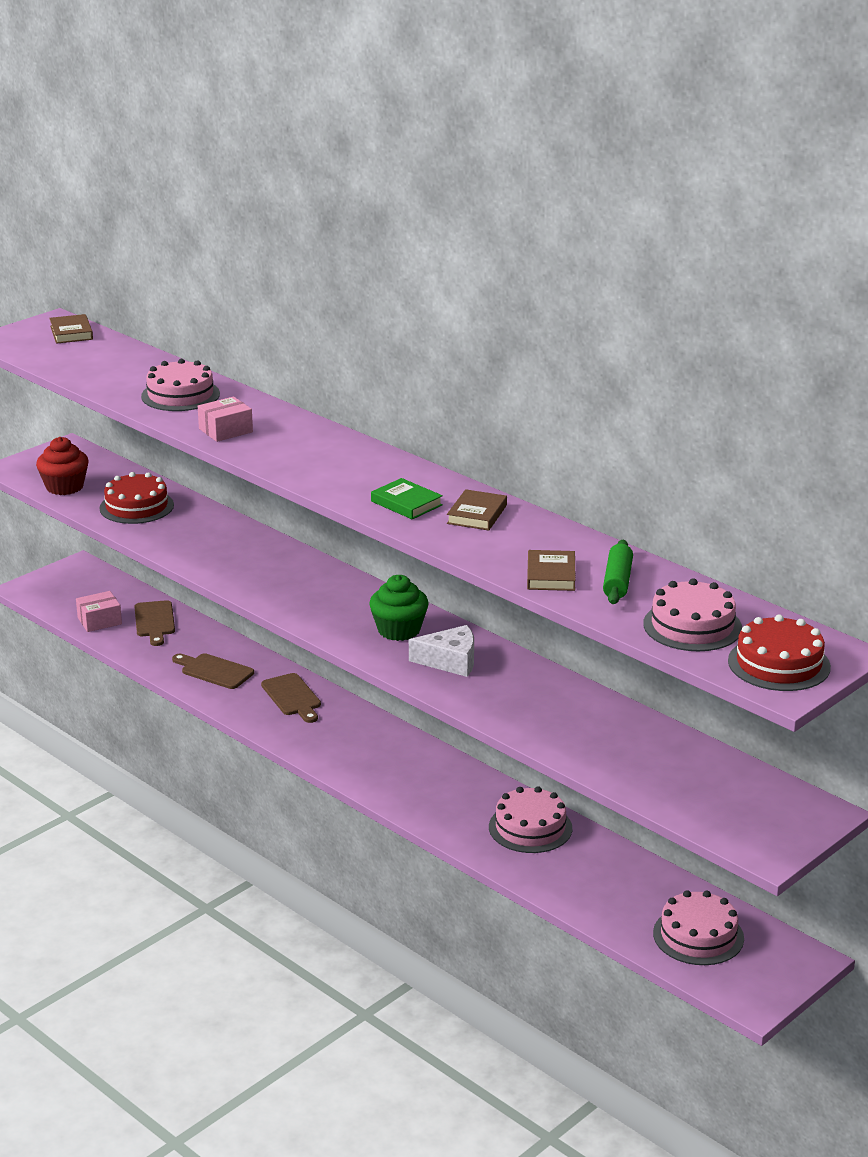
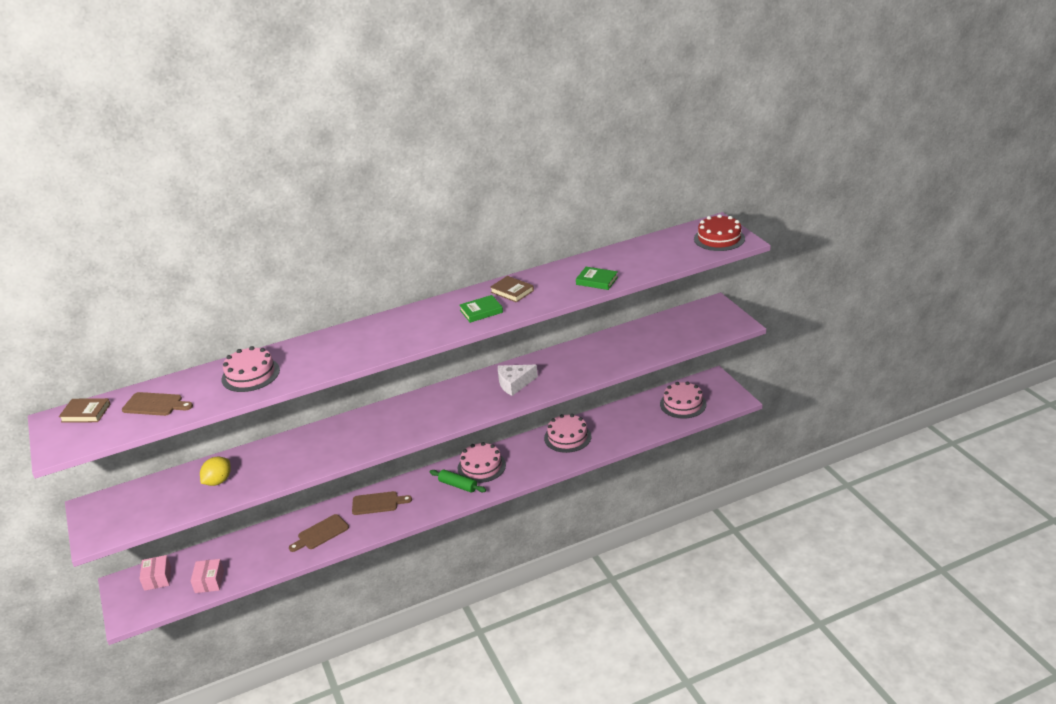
camera: 65 degrees left, 5 degrees up
(64, 487) = (153, 514): red cupcake -> none
(136, 506) = (218, 481): red cake -> yellow lemon
(154, 621) = (234, 553): brown cutting board -> brown cutting board (155, 405)
(225, 430) = (325, 362): pink box -> pink box (157, 578)
(399, 630) = (468, 396): green cupcake -> none
(450, 661) = (514, 384): white cheese -> white cheese turned 135 degrees counterclockwise
(551, 575) = (597, 281): brown book -> green book
(617, 581) = (615, 264): green rolling pin -> green rolling pin (458, 485)
(692, 626) = (672, 252): pink cake -> pink cake (481, 466)

